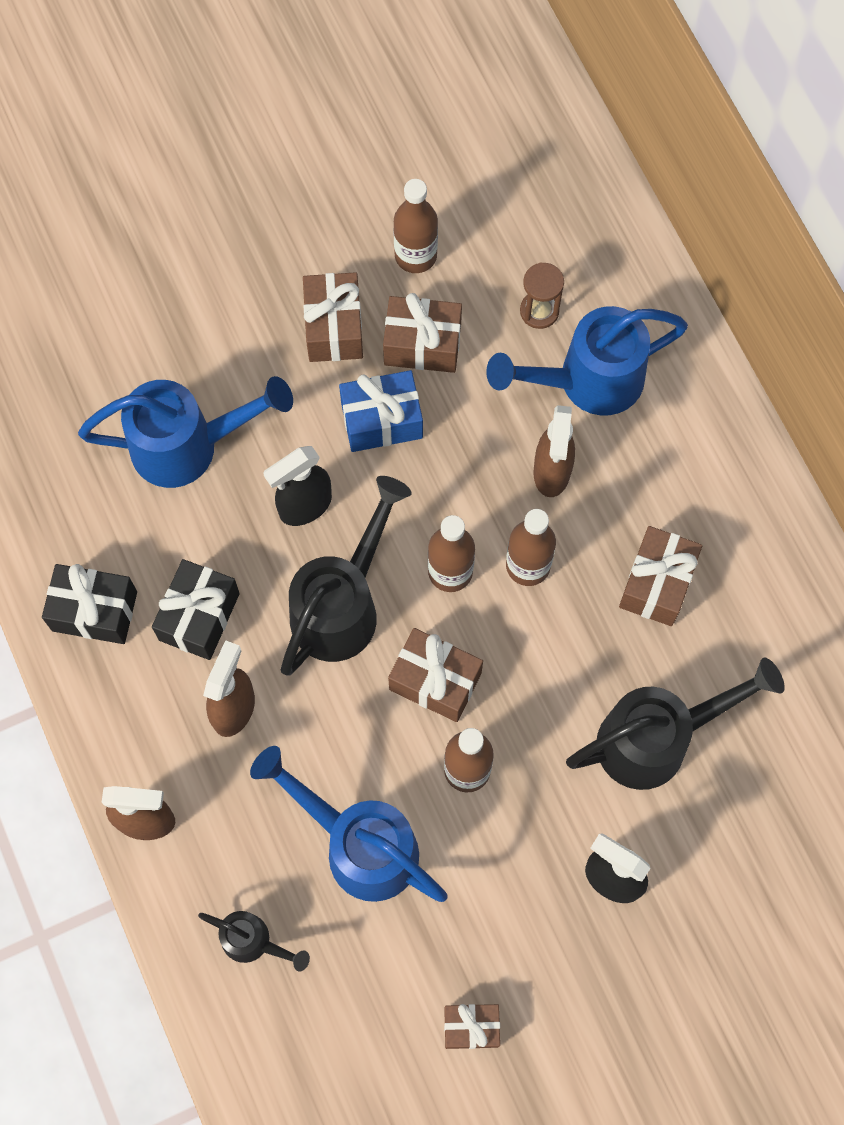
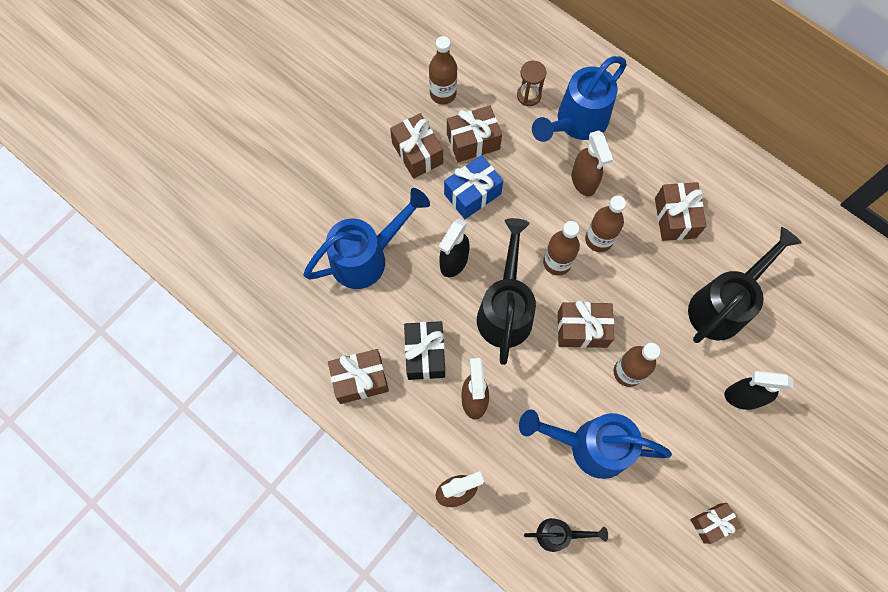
camera: 25 degrees left, 0 degrees up
(94, 611) = (360, 380): black gift -> brown gift

